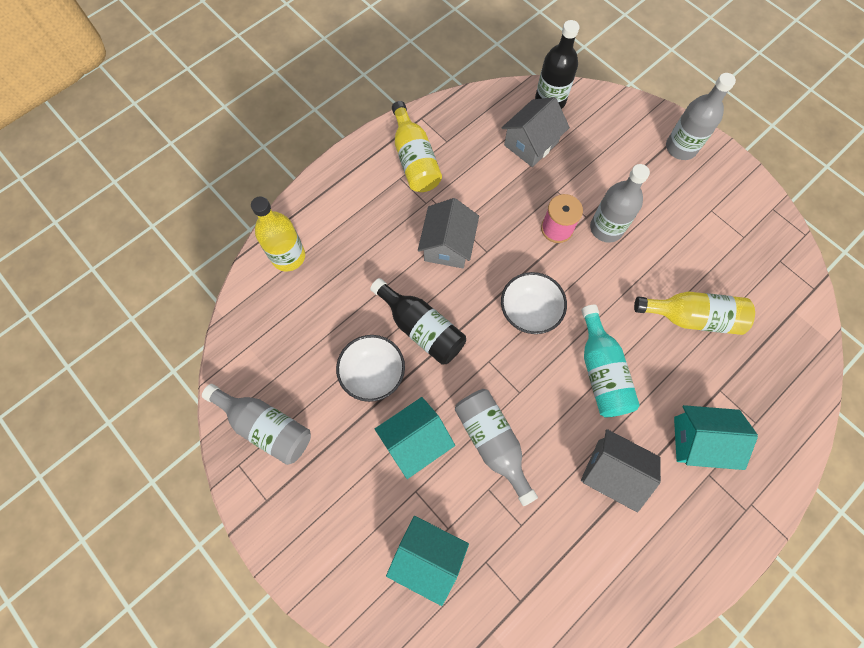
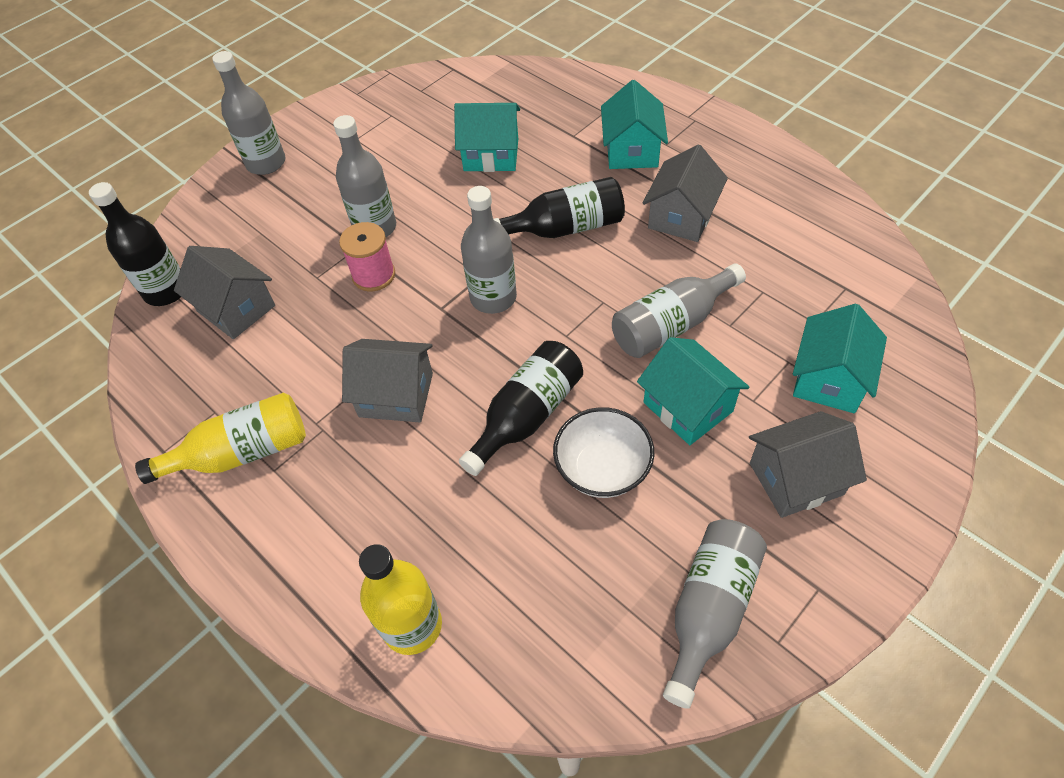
camera: 90 degrees left, 15 degrees down
(346, 507) = (796, 478): none -> grey house
(529, 311) = (493, 297): white bowl -> grey bottle
(601, 371) = (565, 228): turquoise bottle -> black bottle
(692, 317) = (491, 155): yellow bottle -> turquoise house

